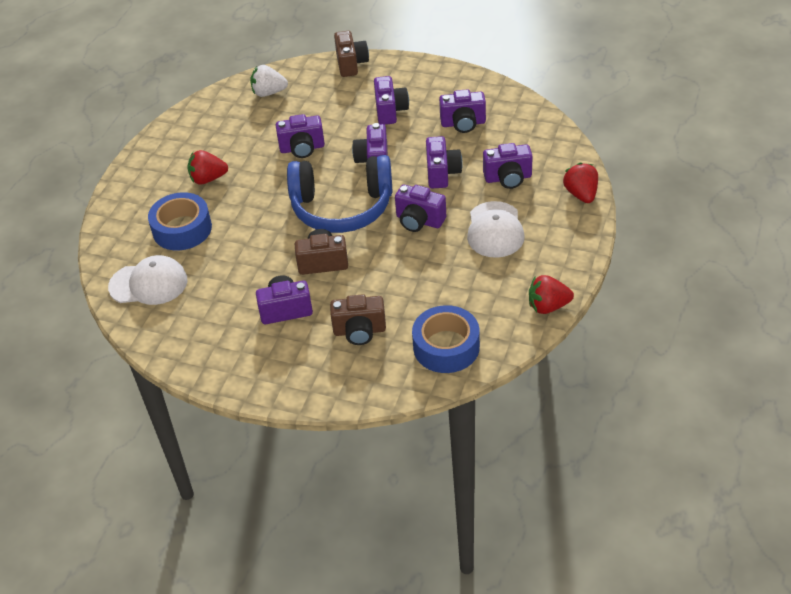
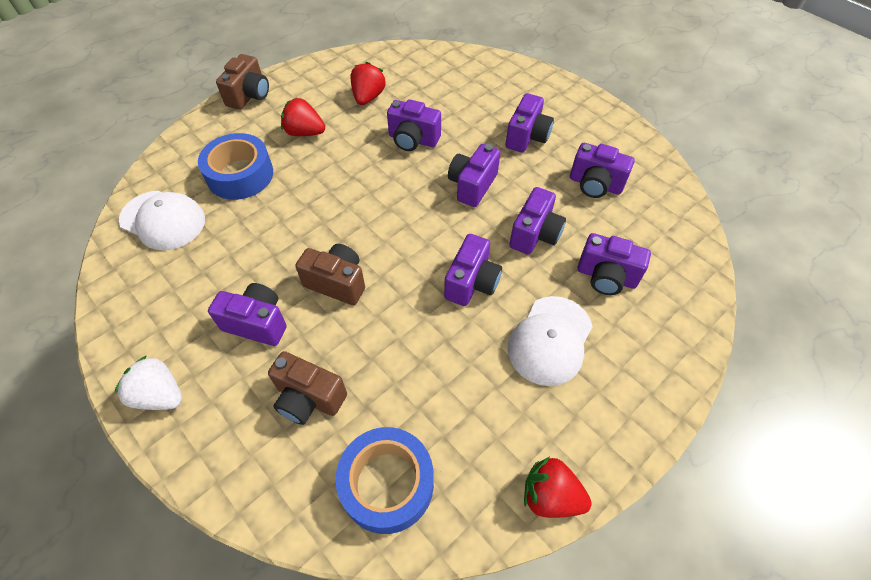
camera: 25 degrees right, 10 degrees up
(268, 93) = (424, 69): white strawberry -> white strawberry (160, 395)
(342, 207) = (403, 225): blue headphones -> none
(351, 64) = (521, 72): brown camera -> brown camera (249, 96)
(419, 221) = (472, 283): purple camera -> purple camera turned 120 degrees counterclockwise
(581, 194) = (685, 344): red strawberry -> red strawberry (368, 97)

